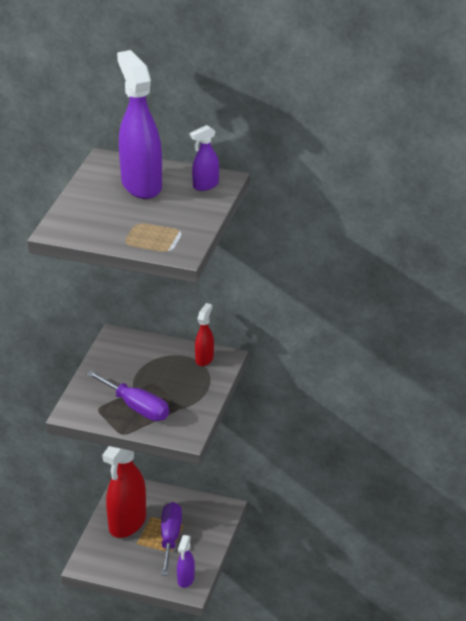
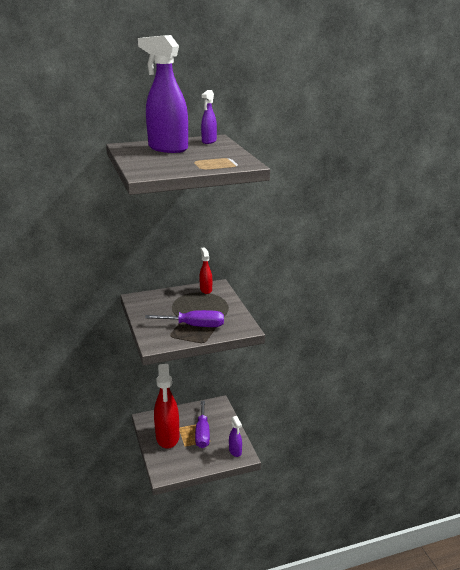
camera: 35 degrees left, 10 degrees down
(170, 538) = (202, 433): purple screwdriver -> purple screwdriver turned 150 degrees counterclockwise

